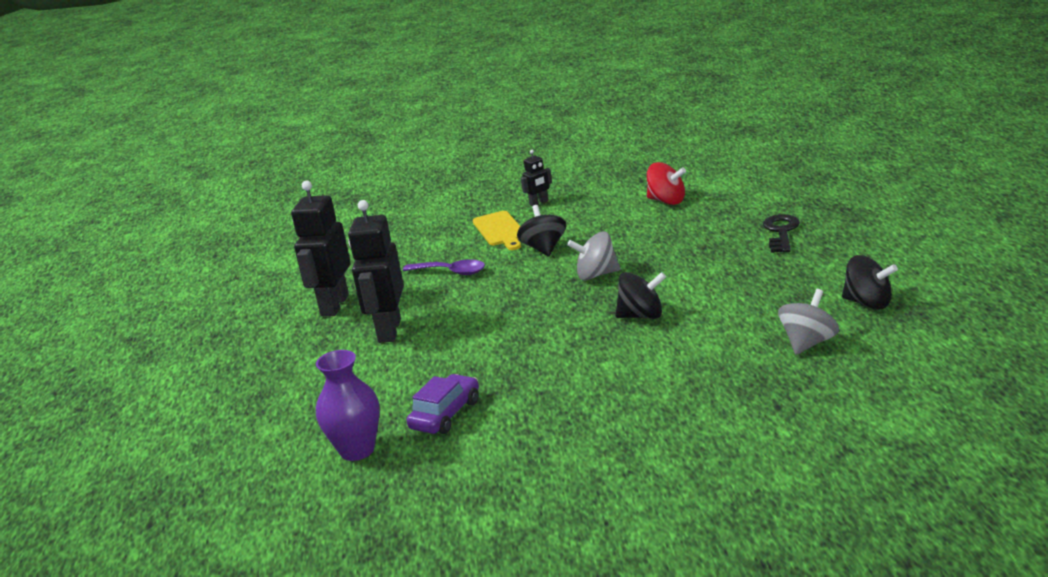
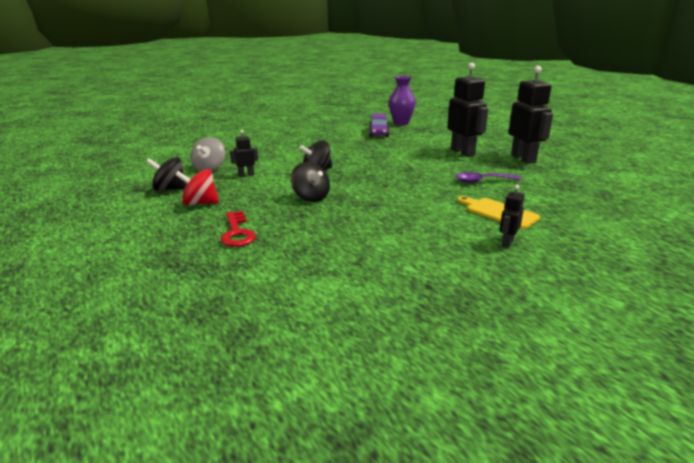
camera: 150 degrees right, 0 degrees up
(544, 249) = (435, 201): black spinning top -> black spinning top (311, 197)
(596, 275) = (370, 188): grey spinning top -> none
(667, 201) = (370, 257): red spinning top -> red spinning top (200, 203)
(751, 319) = (246, 175): none -> black robot
(781, 232) = (237, 233): black key -> red key

